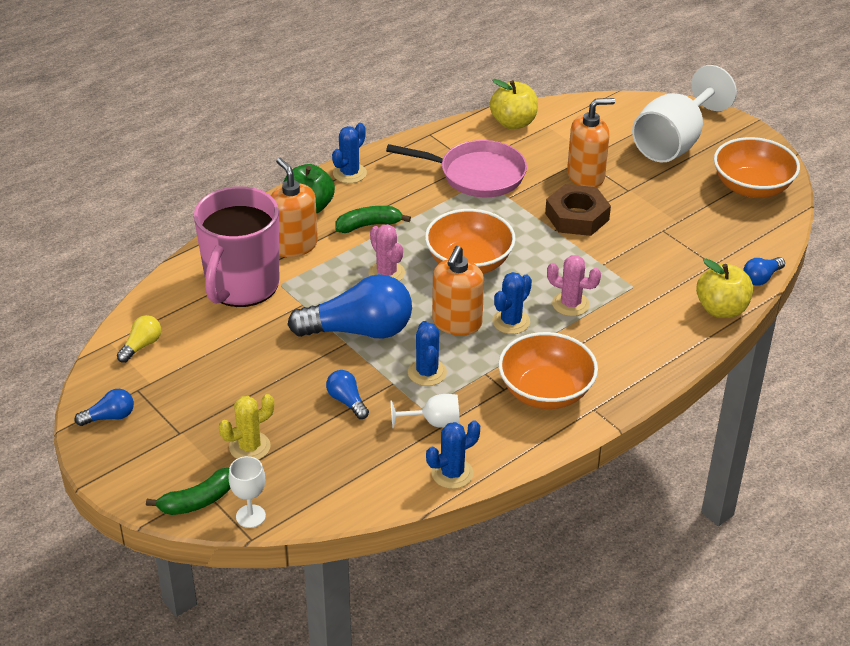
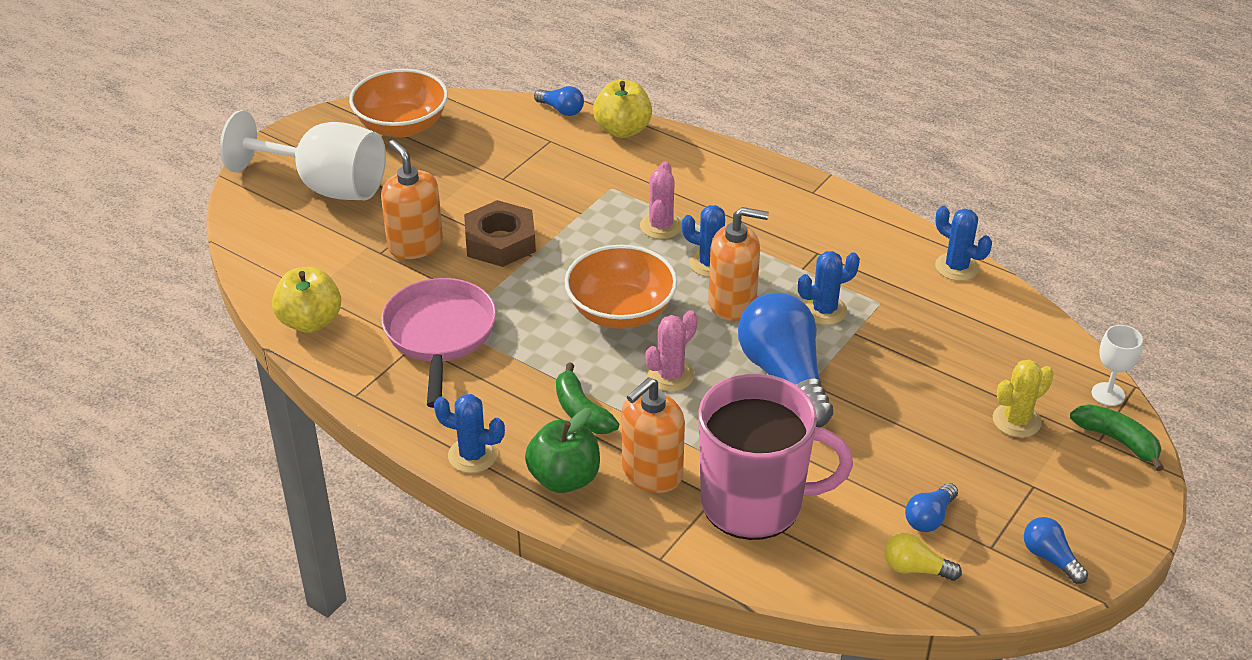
camera: 105 degrees left, 0 degrees up
(249, 447) = (1016, 420): yellow cactus -> yellow cactus turned 75 degrees counterclockwise
(347, 401) = (903, 361): blue light bulb -> blue light bulb (929, 517)
(434, 422) = (895, 291): white goblet -> none
(545, 392) = (806, 224): orange bowl -> none

